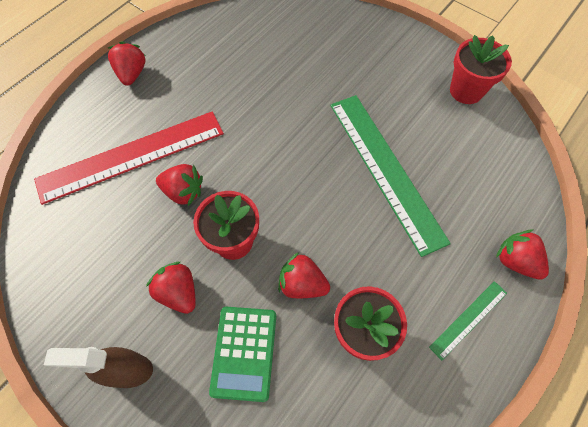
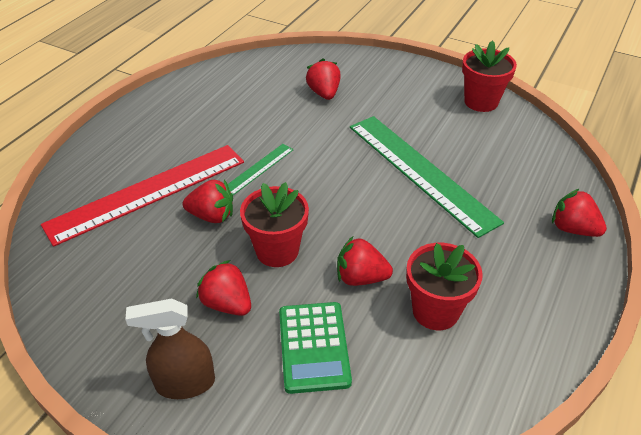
camera: 10 degrees left, 20 degrees down
(132, 74) = (133, 125): red strawberry -> red strawberry (324, 93)
(468, 319) = (542, 283): green ruler -> green ruler (258, 169)

